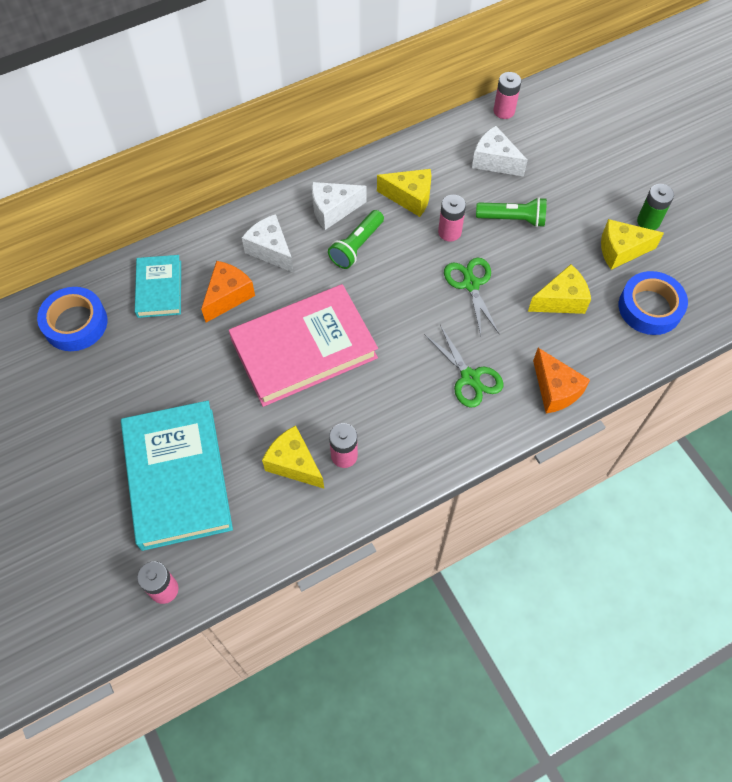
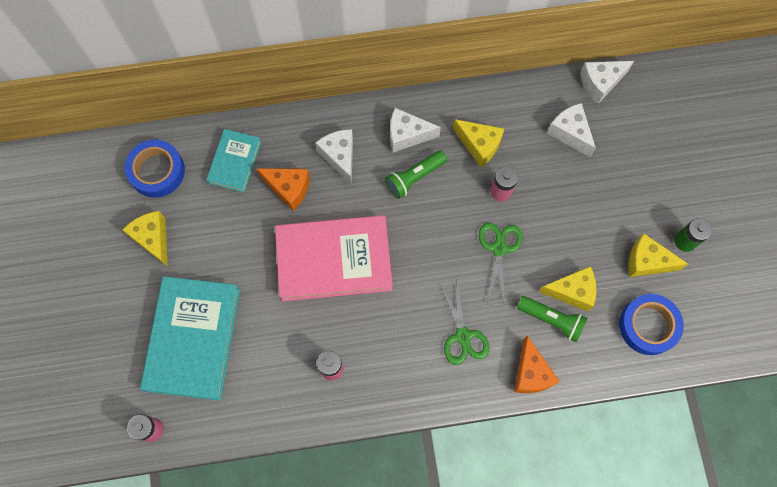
camera: 20 degrees right, 10 degrees up
(228, 296) = (289, 189): orange cheese -> orange cheese turned 60 degrees clockwise
(294, 464) = (289, 361): yellow cheese -> yellow cheese (153, 239)
(504, 111) = (600, 83): pink battery -> white cheese
(513, 219) = (562, 197): green flashlight -> green flashlight (552, 320)

